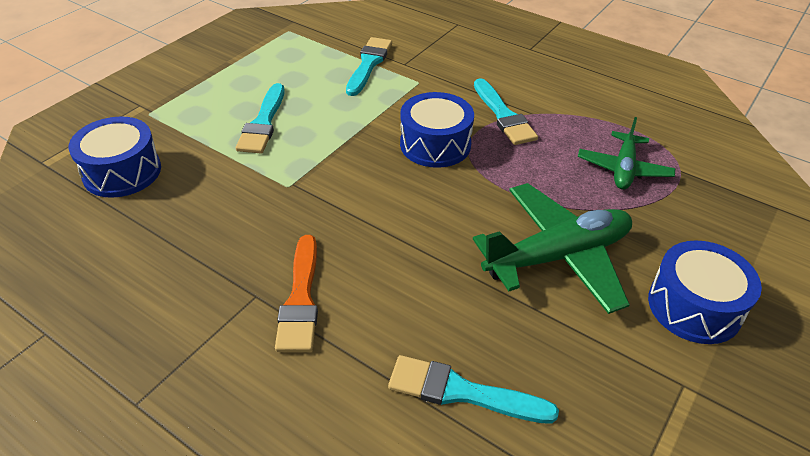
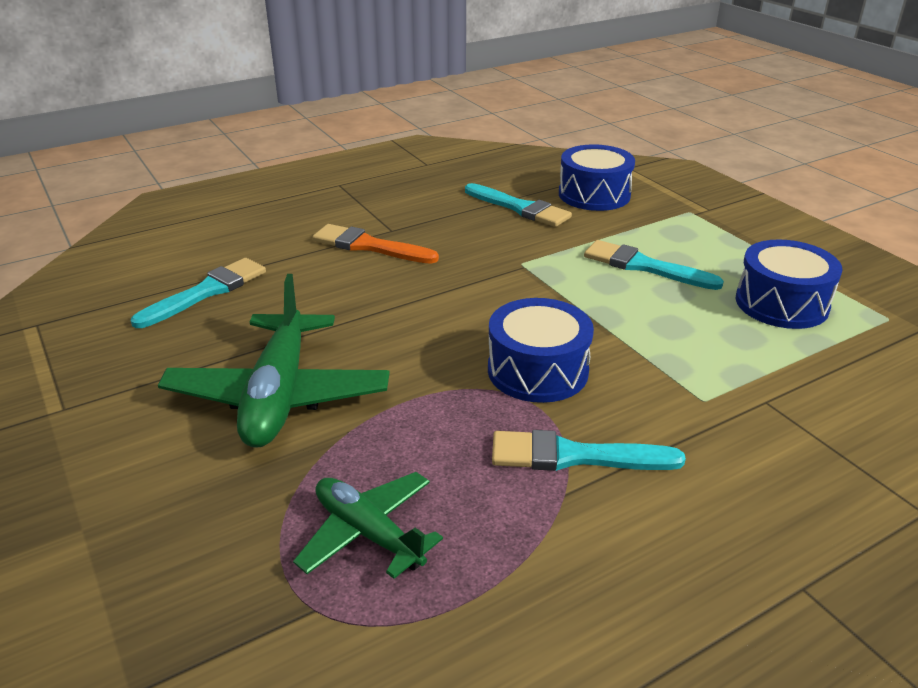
camera: 115 degrees right, 10 degrees down
(369, 64) = (770, 366): turquoise brush -> turquoise brush (520, 208)
(694, 306) = (113, 466): blue drum -> blue drum (781, 303)

